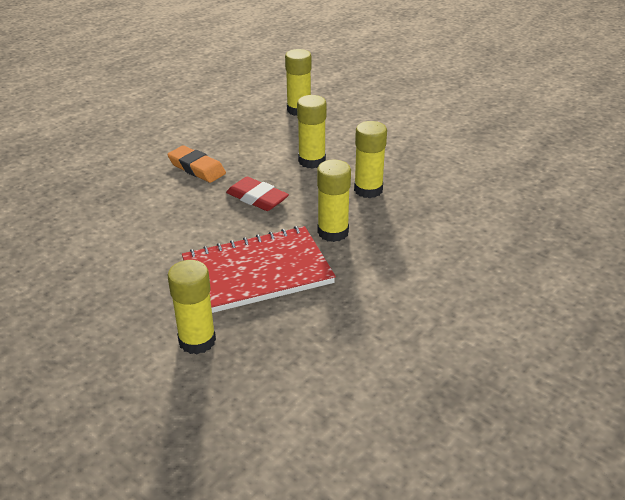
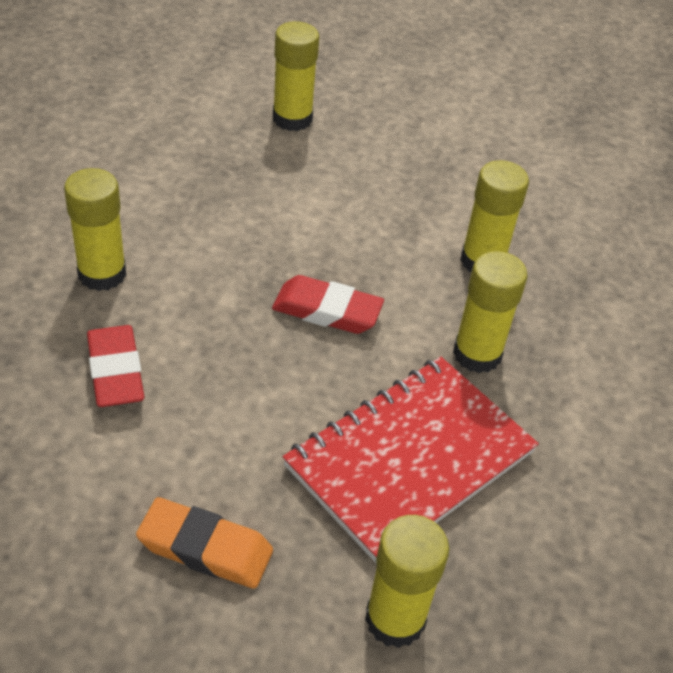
camera: 25 degrees left, 10 degrees up
(123, 206) = (115, 372): none -> red eraser
(197, 168) = (195, 267): orange eraser -> orange eraser (205, 548)
(312, 161) = (369, 219): yellow glue stick -> yellow glue stick (102, 274)

